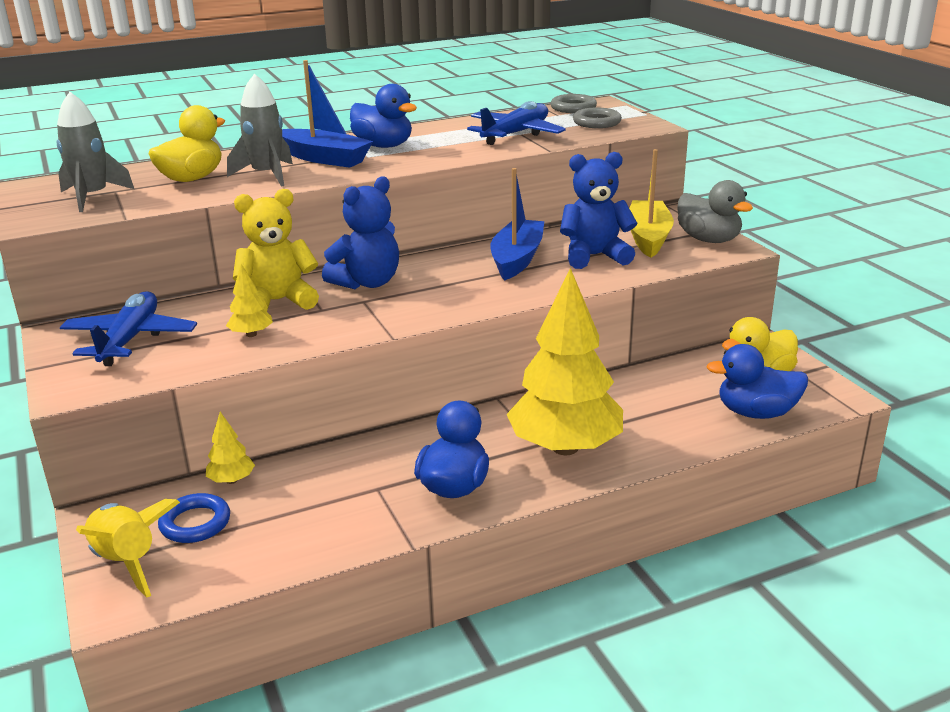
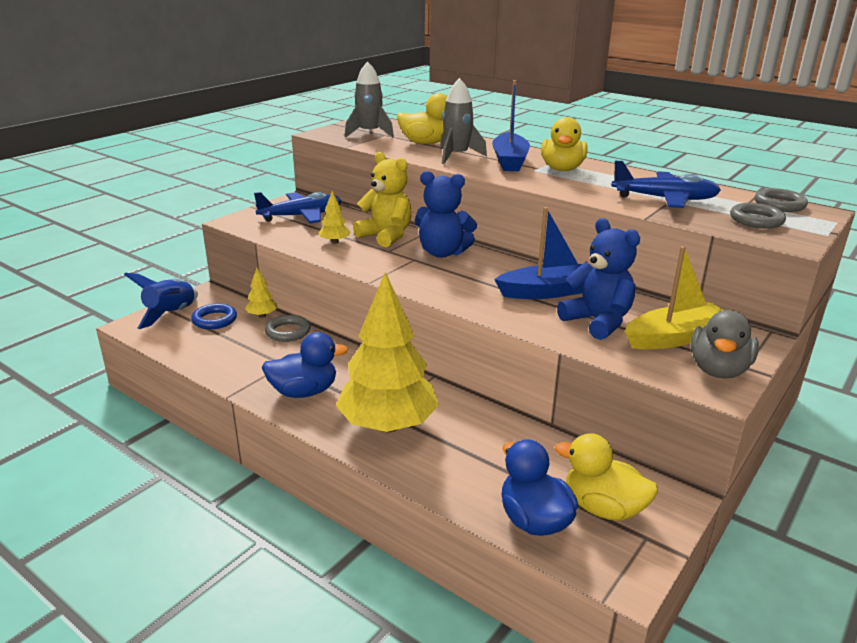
camera: 60 degrees right, 0 degrees up
(127, 562) = (171, 314): yellow rocket -> blue rocket
(300, 469) = (288, 332): none -> grey ring
(383, 146) = (562, 169): blue duck -> yellow duck

